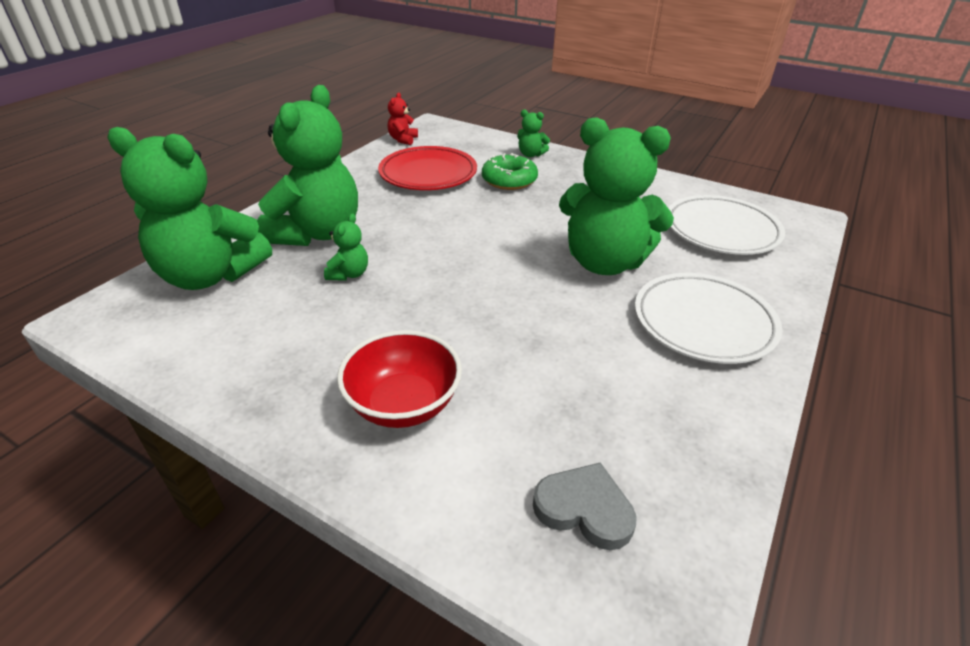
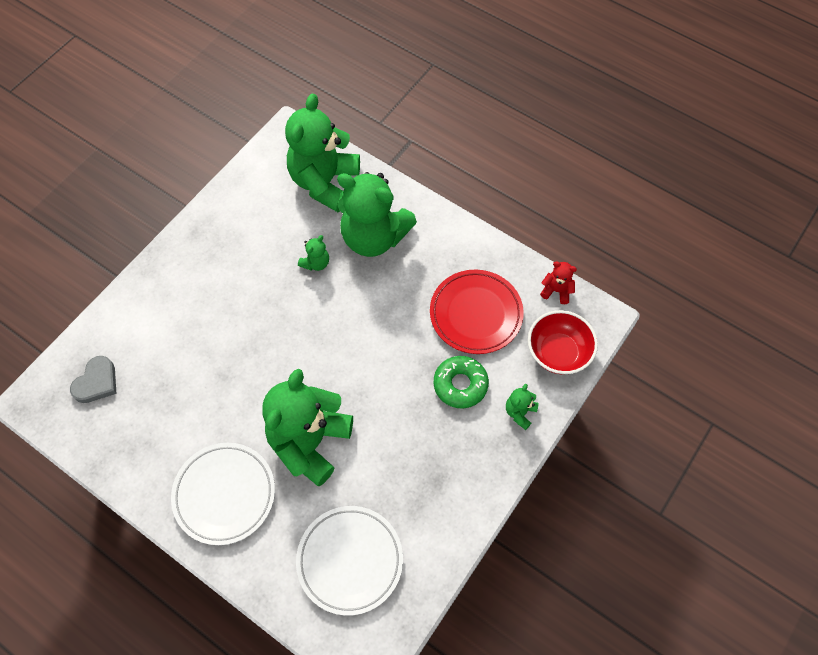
camera: 95 degrees right, 25 degrees up
(349, 274) = (316, 263): green teddy bear -> green teddy bear turned 75 degrees counterclockwise
(403, 404) = (184, 300): red bowl -> red bowl (558, 352)

